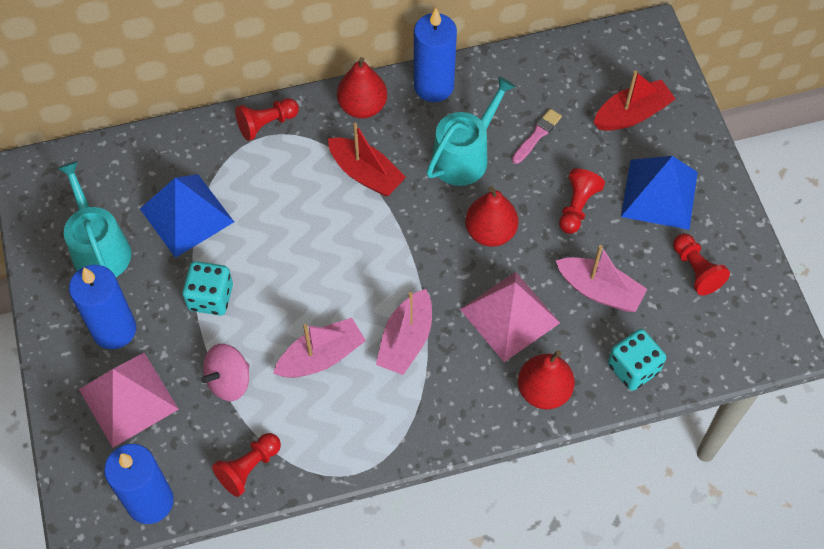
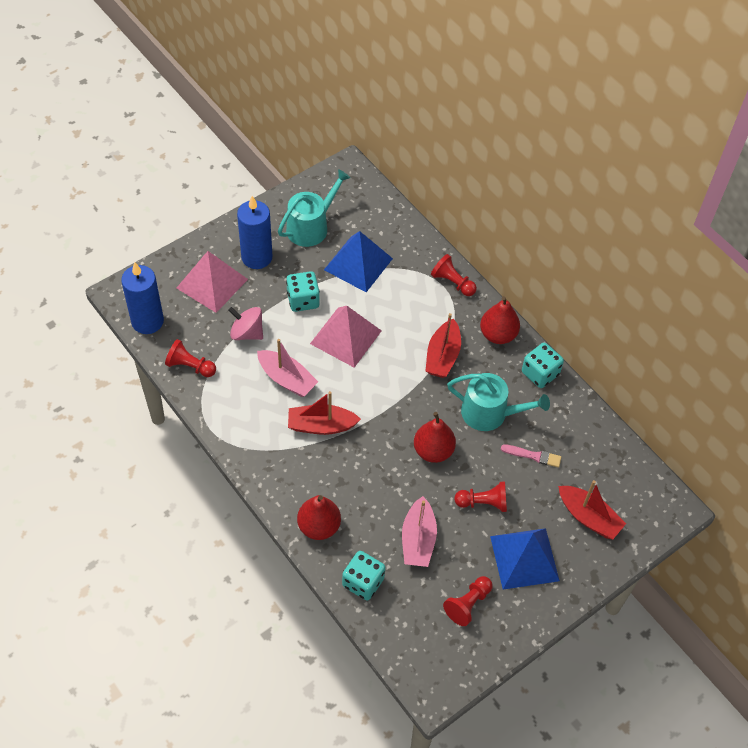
camera: 65 degrees right, 5 degrees down
(406, 340) = (321, 425): pink boat -> red boat
(433, 86) = (540, 373): blue candle -> turquoise dice
(509, 315) = (370, 485): pink pyramid -> pink pyramid (346, 337)

